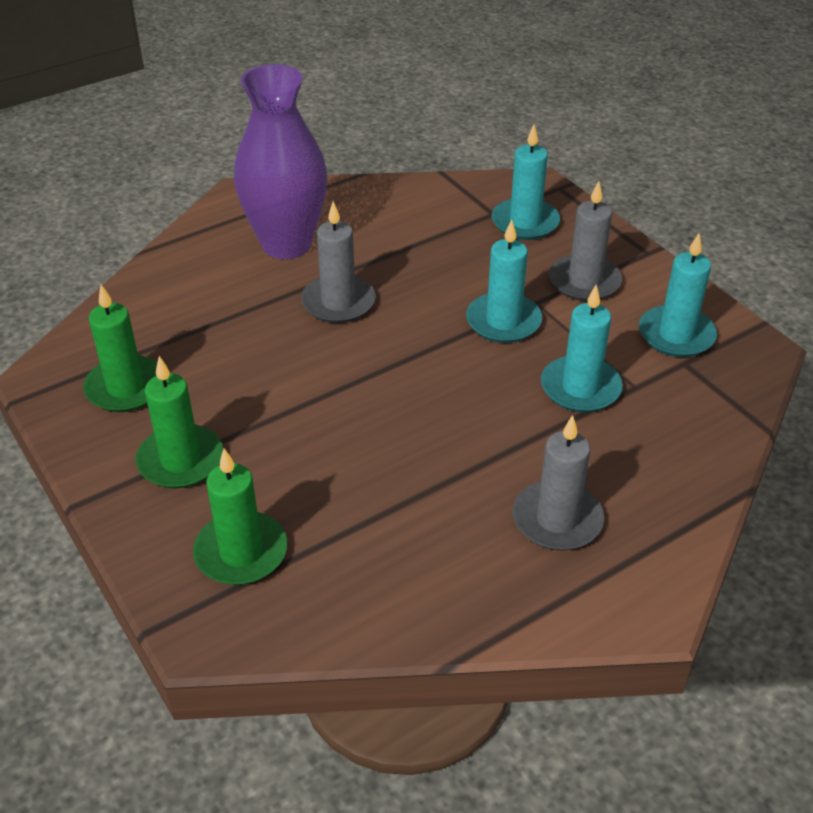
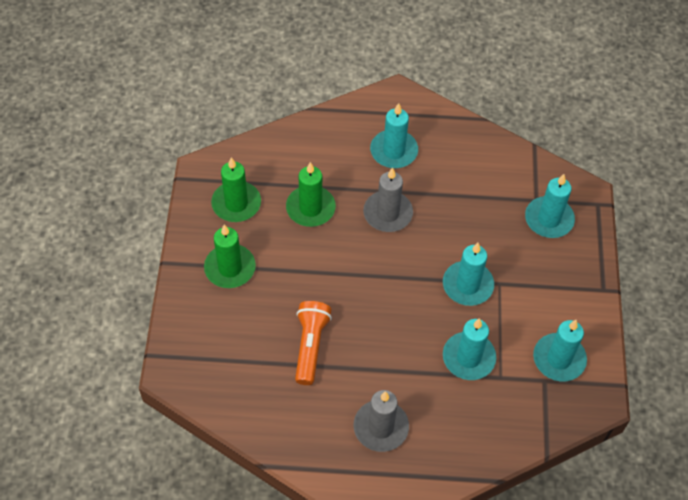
camera: 35 degrees right, 15 degrees up
(241, 552) = (218, 341): green candle -> green candle (310, 208)
(286, 244) = (393, 151): purple vase -> turquoise candle
(376, 485) = (310, 346): none -> orange flashlight
(584, 281) = (542, 286): grey candle -> none

